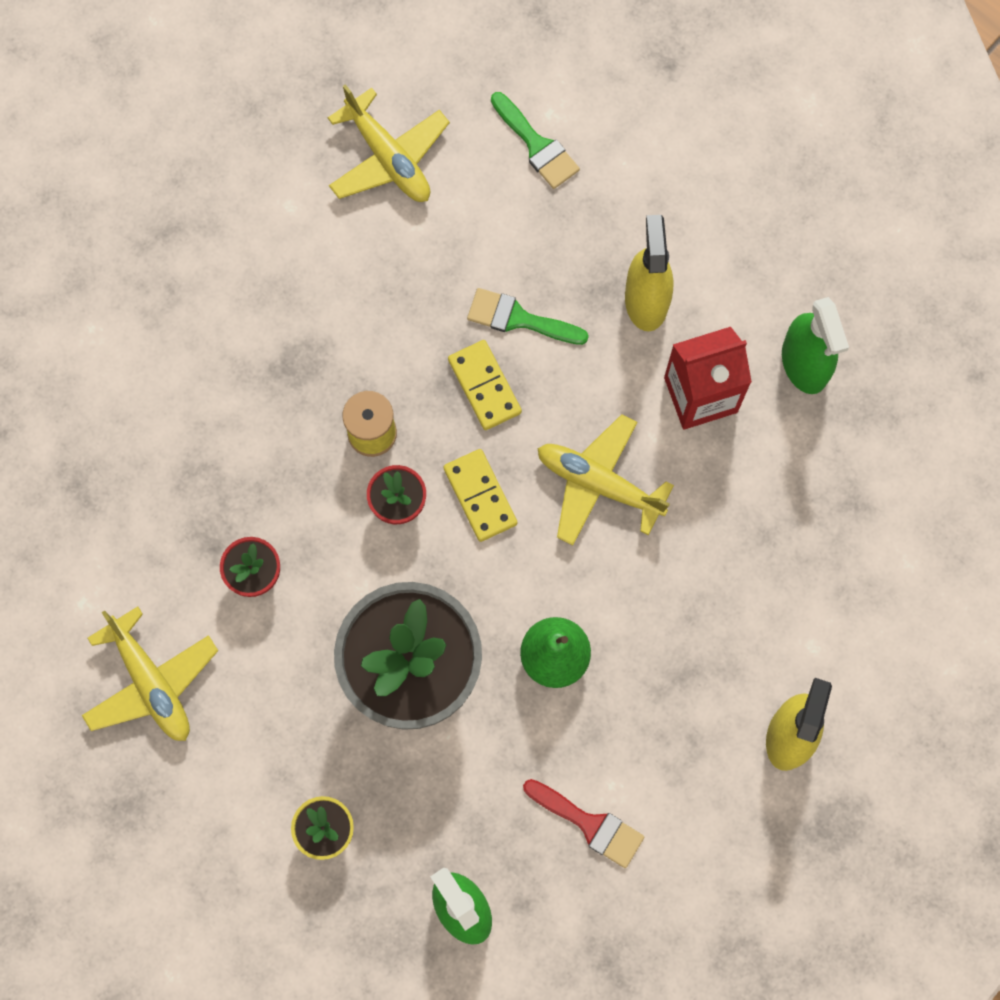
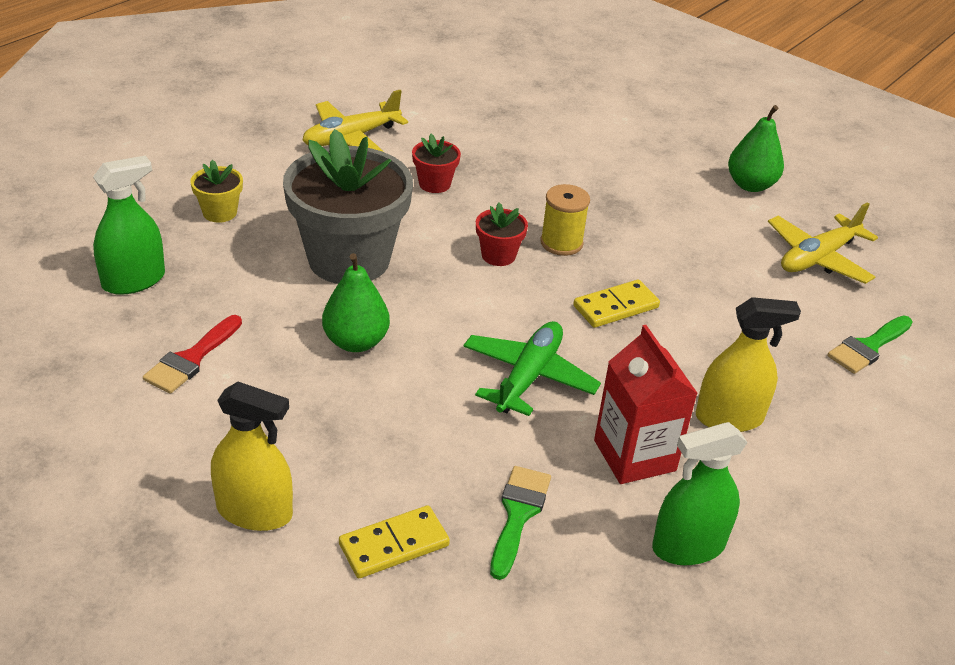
camera: 85 degrees right, 35 degrees down
(245, 201) = (750, 185): none -> green pear
(480, 496) = (510, 301): yellow domino -> yellow domino (394, 545)
(519, 319) = (687, 330): green brush -> green brush (518, 514)
(599, 484) = (529, 377): yellow plane -> green plane

